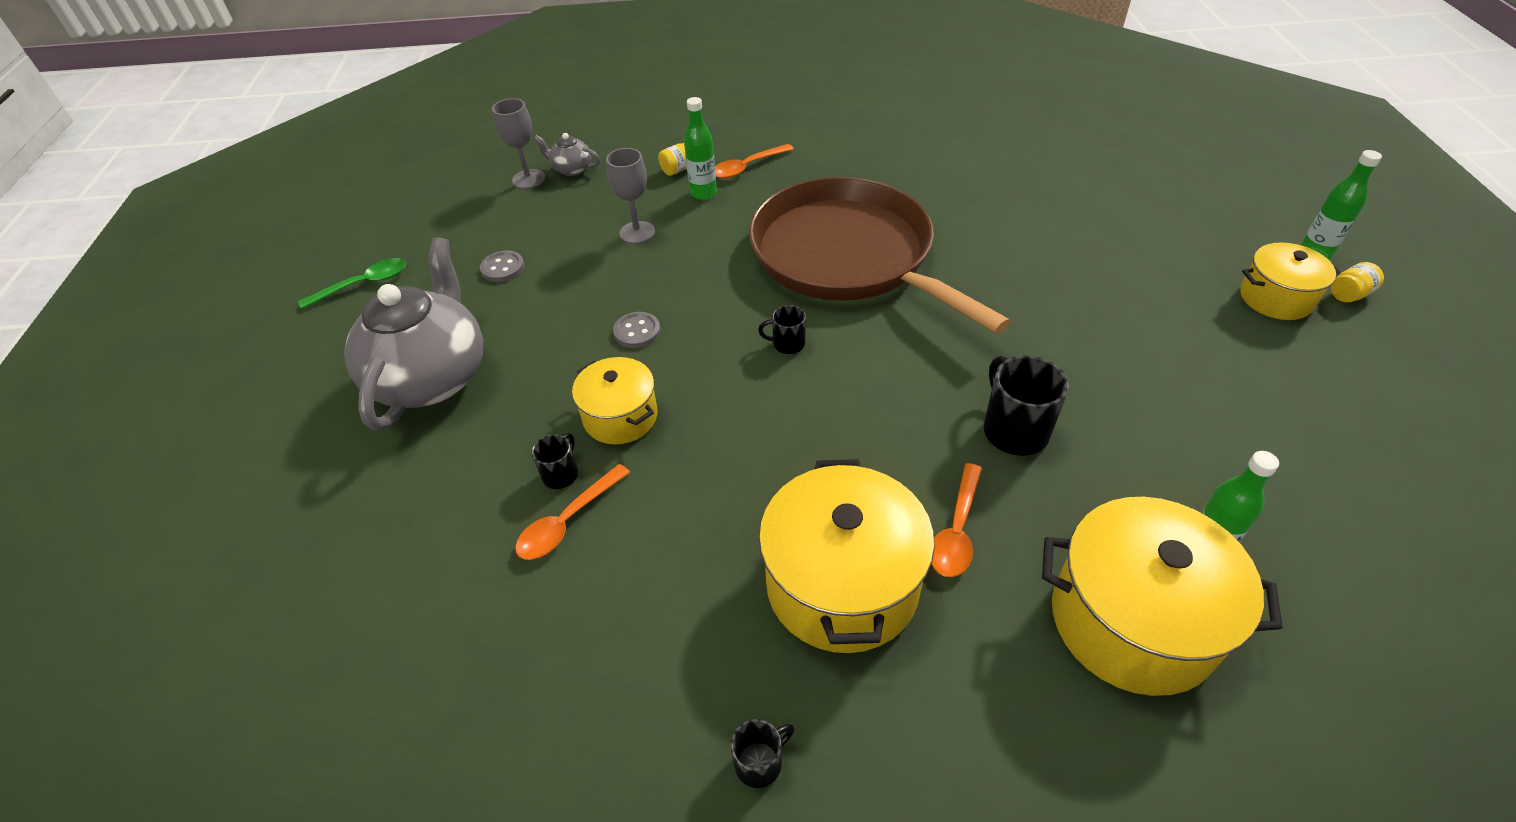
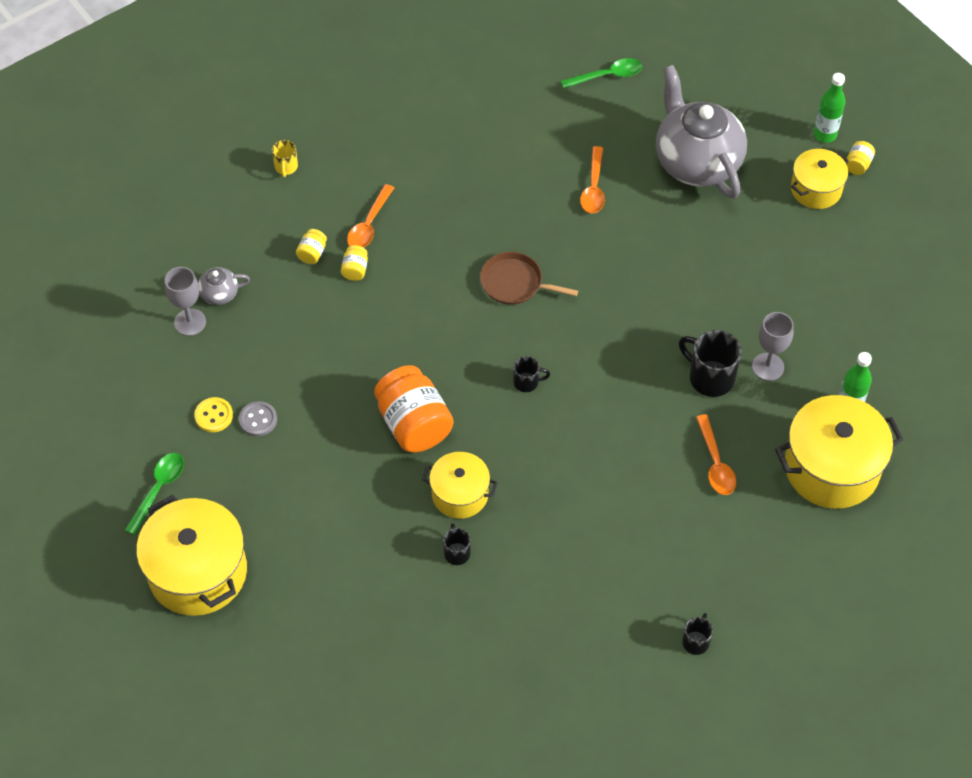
camera: 35 degrees left, 10 degrees up
(432, 377) = (299, 534): grey teapot -> grey teapot (696, 162)
(471, 250) = (214, 416): none -> yellow button
(568, 521) = (489, 579): orange spoon -> orange spoon (593, 187)
(637, 232) = (335, 335): grey goblet -> grey goblet (768, 367)
(637, 331) = (414, 424): grey button -> orange jar
(703, 193) = (355, 270): green bottle -> yellow jar
(714, 110) = (286, 167): none -> yellow mug
(787, 344) = (527, 382): black mug -> black mug turned 150 degrees counterclockwise
(842, 585) = (674, 529): yellow pot -> yellow pot (198, 572)
(848, 256) = (515, 283): brown pan -> brown pan, size x0.41
(1073, 137) = (607, 76): none -> green spoon

